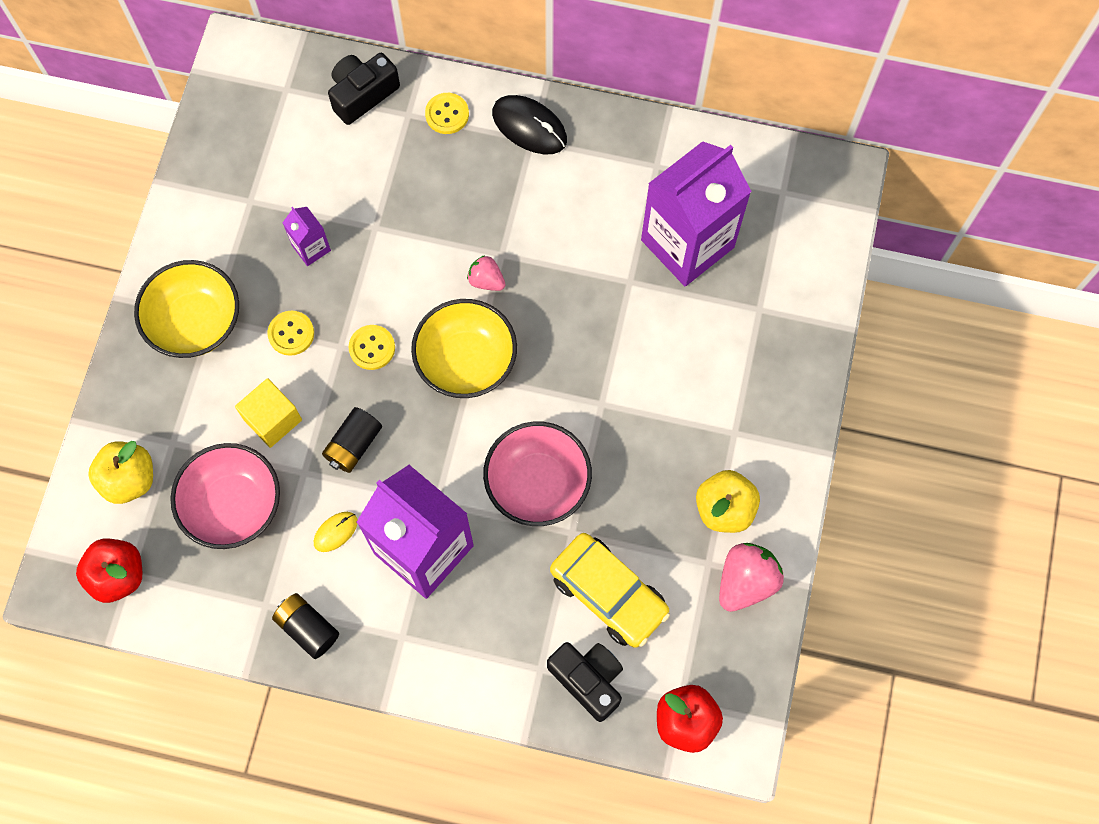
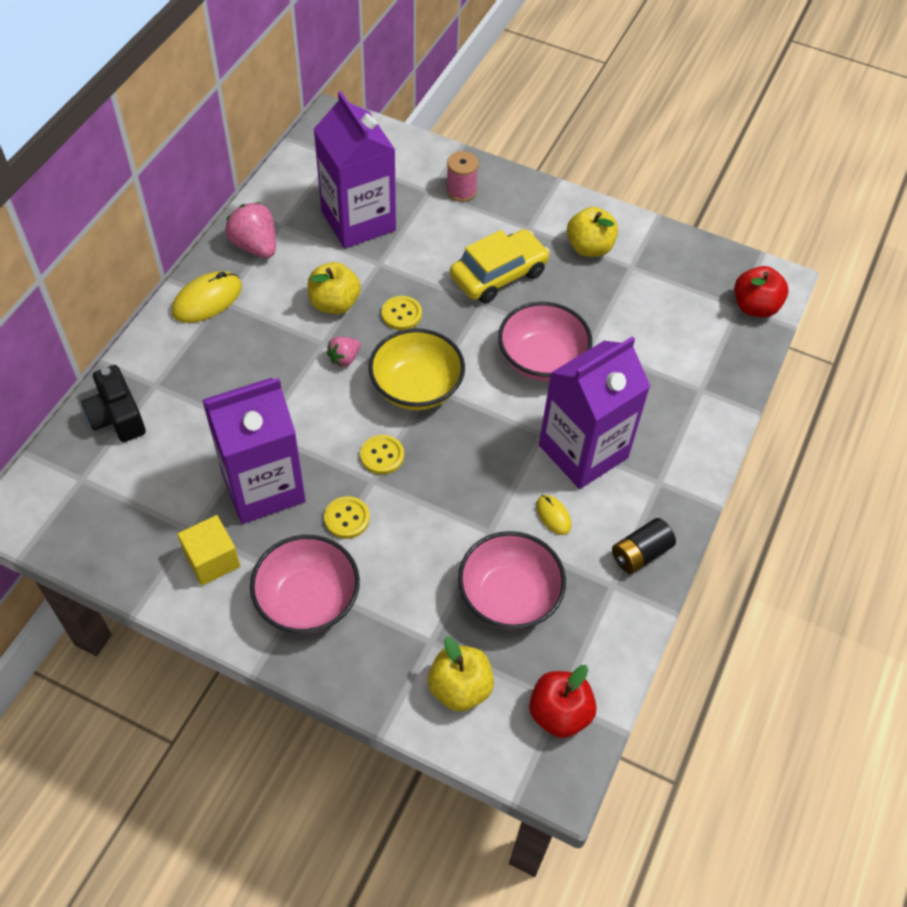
camera: 80 degrees left, 15 degrees down
(195, 322) = (308, 600): yellow bowl -> pink bowl
(272, 419) = (430, 548): yellow cube -> yellow cube (212, 560)
(311, 248) = (263, 486): purple carton -> purple carton, size x2.35
(354, 445) = (473, 487): black battery -> none
(447, 114) = (168, 356): yellow button -> yellow button (401, 314)
(529, 126) = (207, 300): black mouse -> yellow mouse
(559, 251) = (334, 303): none -> yellow apple
(588, 680) = (714, 360): black camera -> none
(608, 593) = (645, 332): yellow car -> yellow car (498, 275)
(745, 581) = (650, 248): pink strawberry -> pink strawberry (255, 246)
(772, 344) = (461, 191): none -> pink spool

